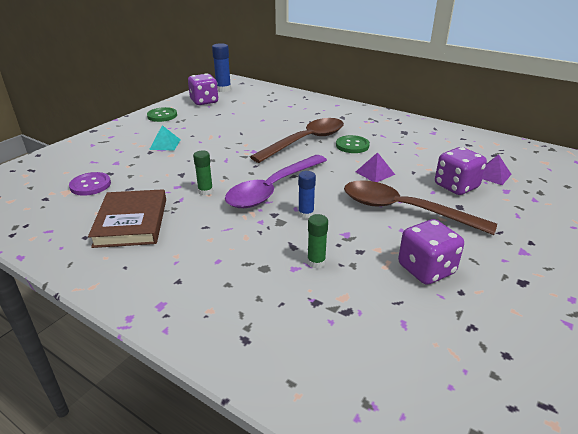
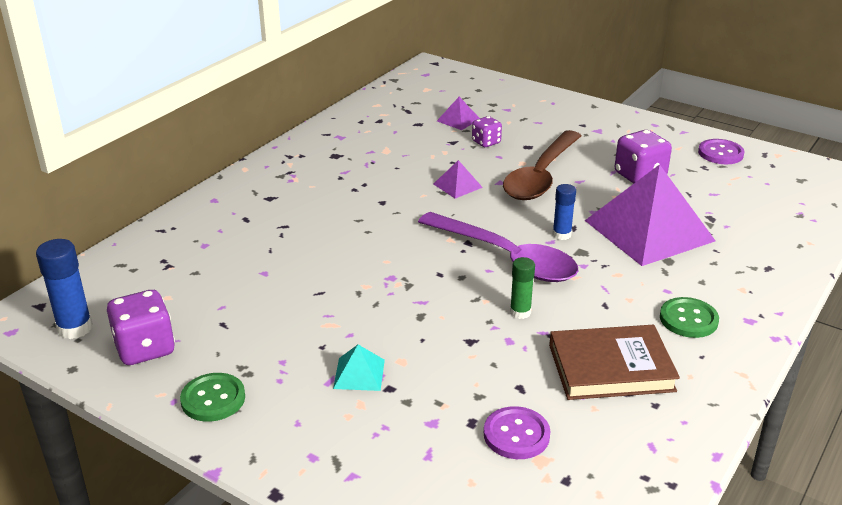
camera: 90 degrees left, 0 degrees up
(306, 141) = (359, 231): brown spoon -> none
(316, 262) = (648, 230): green glue stick -> purple pyramid
(352, 145) = (377, 195): green button -> green button (688, 319)
(456, 186) = (486, 142): purple dice -> purple dice, size x0.60
(520, 351) = (720, 153): none -> purple button

